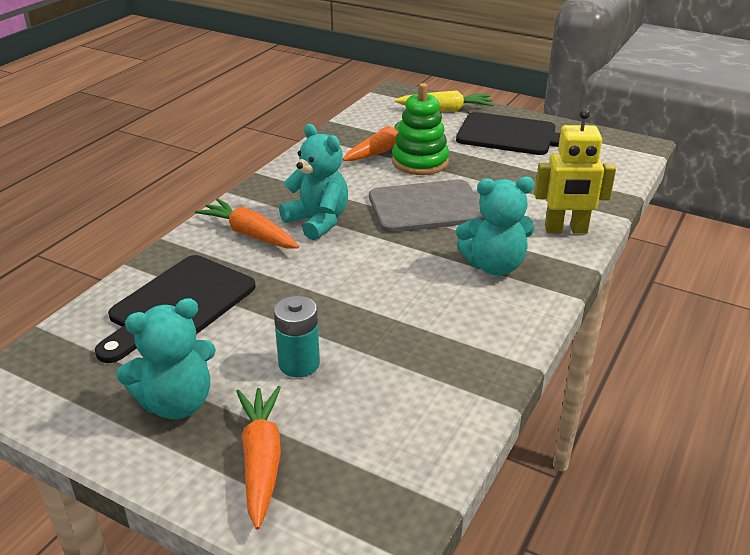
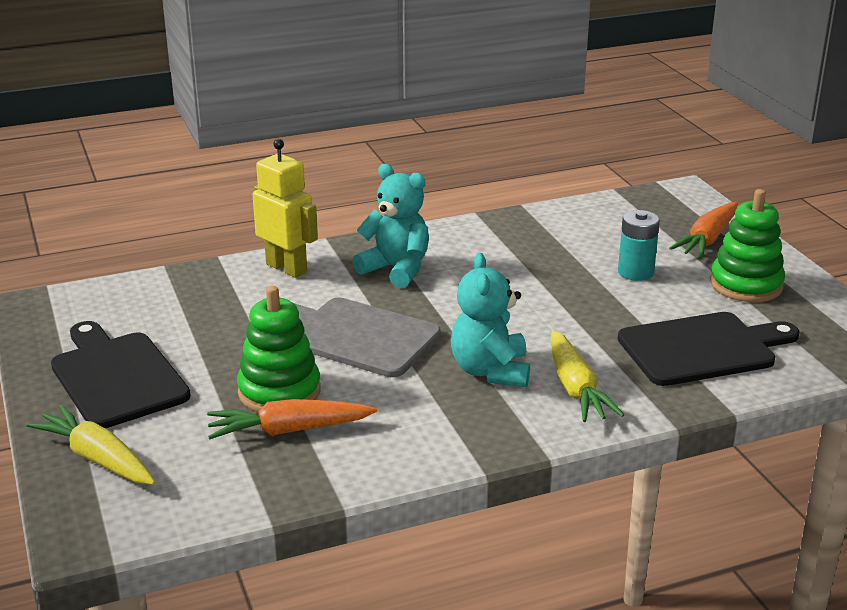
camera: 140 degrees left, 5 degrees down
(177, 403) = (746, 285): turquoise teddy bear -> green stacking toy
(249, 234) = (576, 388): orange carrot -> yellow carrot

